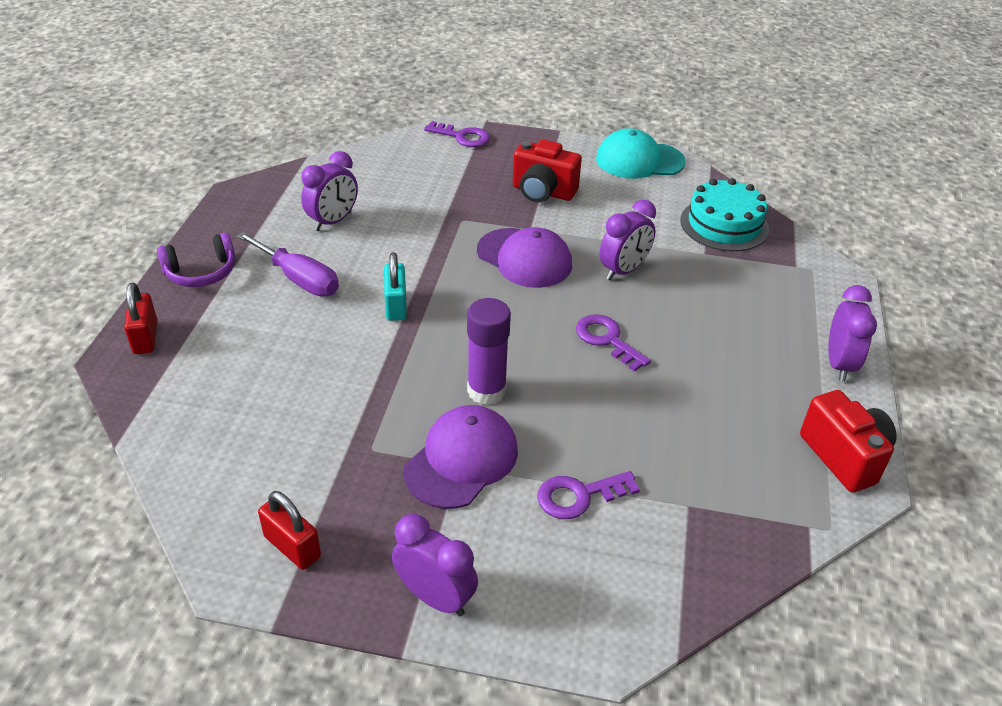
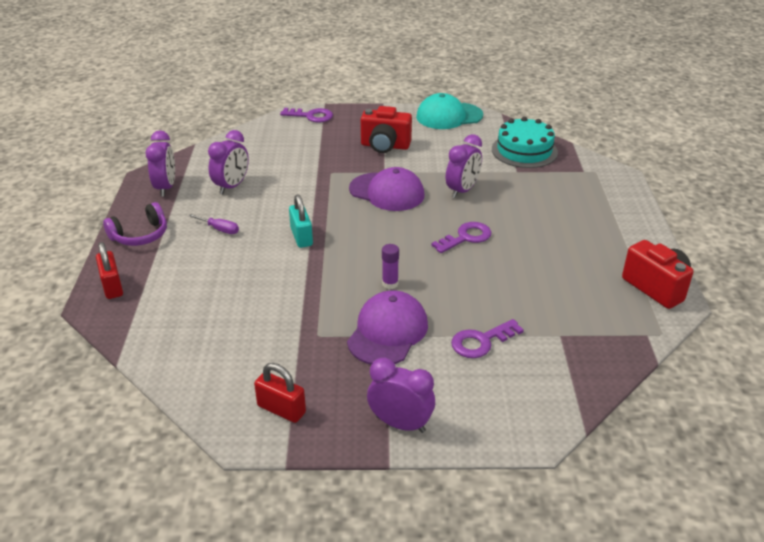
camera: 10 degrees left, 5 degrees down
(299, 279) = (220, 229): purple screwdriver -> purple screwdriver, size x0.54
(486, 391) = (390, 284): purple glue stick -> purple glue stick, size x0.55
(607, 340) = (466, 237): purple key -> purple key turned 105 degrees clockwise
(839, 364) = (634, 229): purple clock -> purple clock (166, 188)

